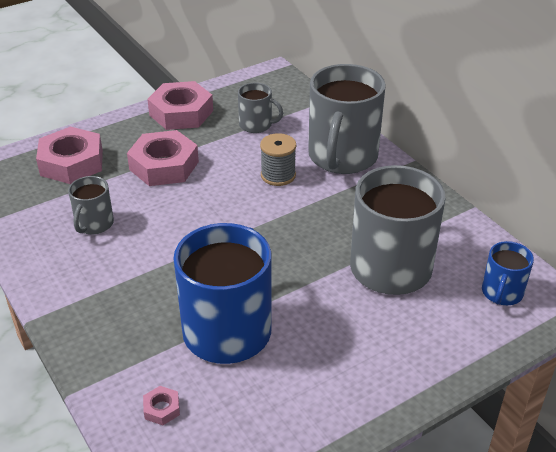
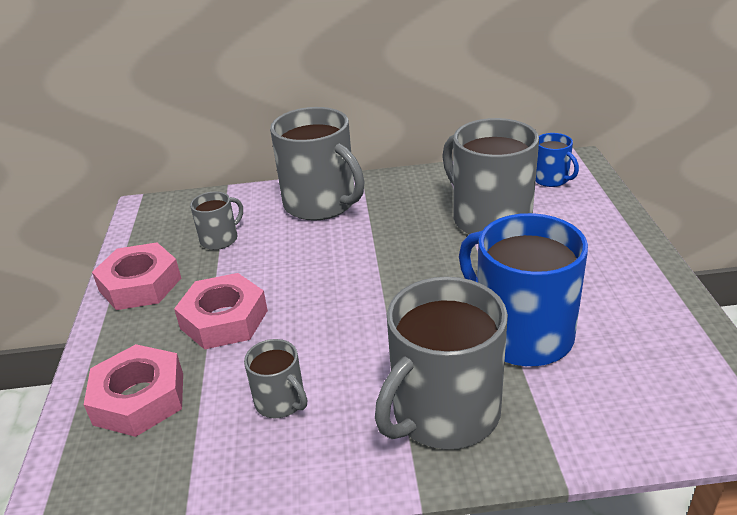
camera: 60 degrees left, 5 degrees down
(116, 308) = (444, 412): none -> grey mug
(162, 408) = (615, 408): pink nut -> none
(278, 175) = (314, 246): grey spool -> none

